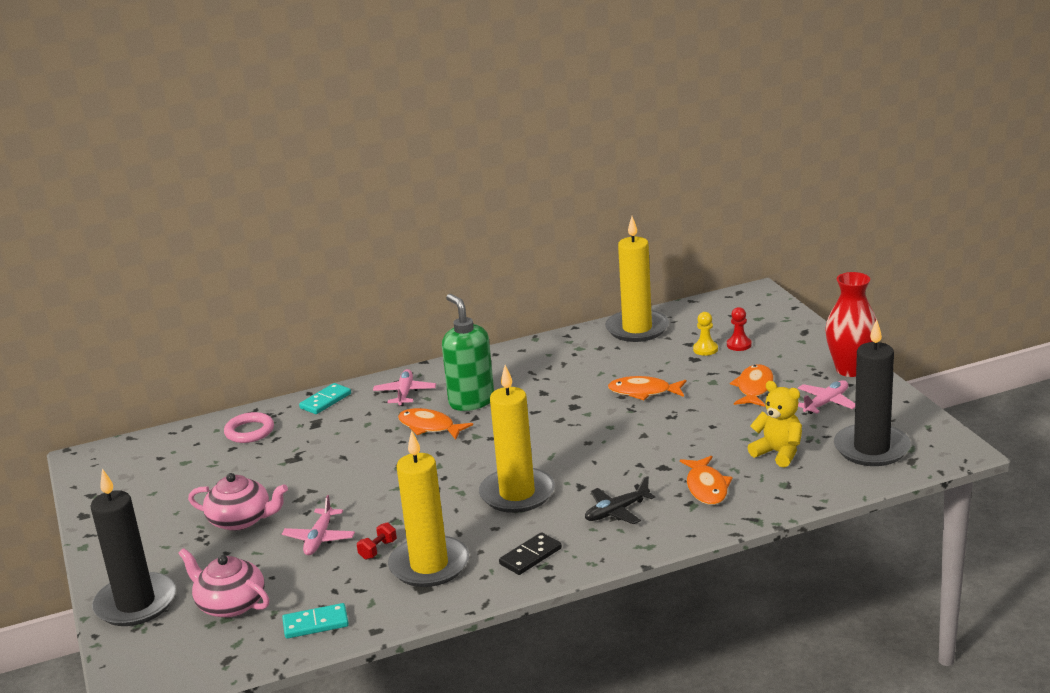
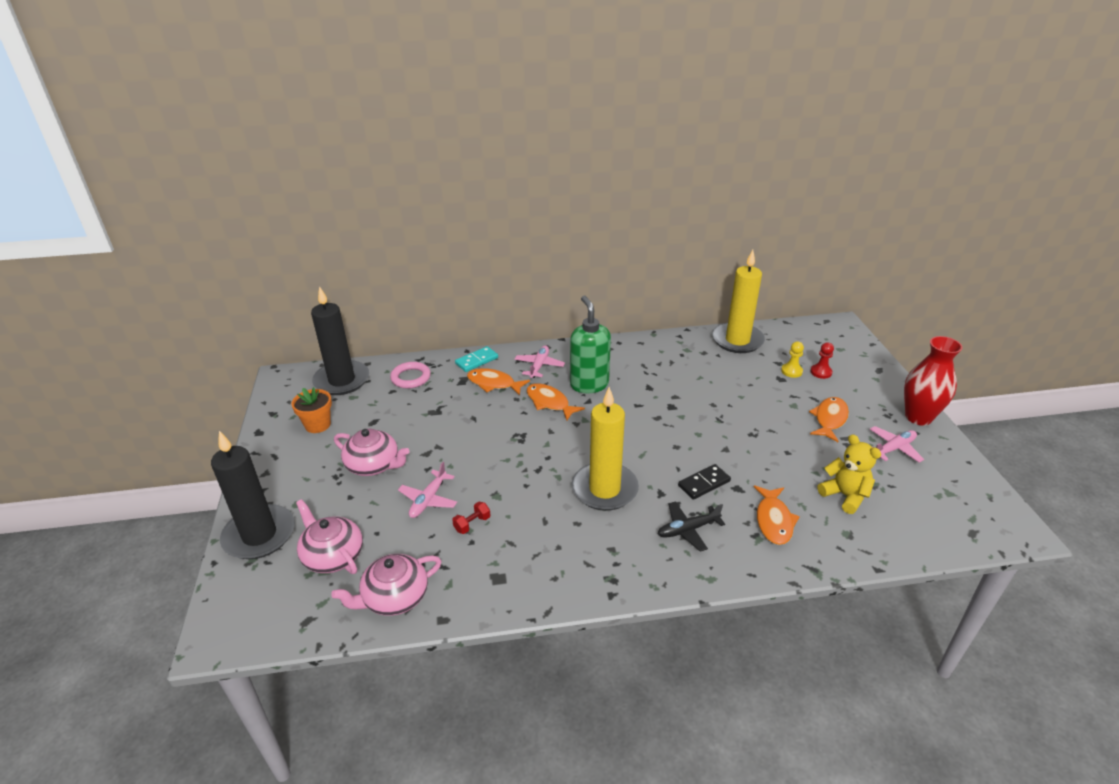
camera: 10 degrees right, 10 degrees up
(154, 496) = (318, 425): none -> orange flower pot
(315, 623) = (394, 597): turquoise domino -> pink teapot
(429, 565) = (510, 553): yellow candle -> none
(530, 556) = (600, 564): black domino -> black domino (704, 483)
(643, 392) = (733, 404): orange fish -> orange fish (494, 384)
(871, 448) = (934, 510): black candle -> black candle (342, 380)

